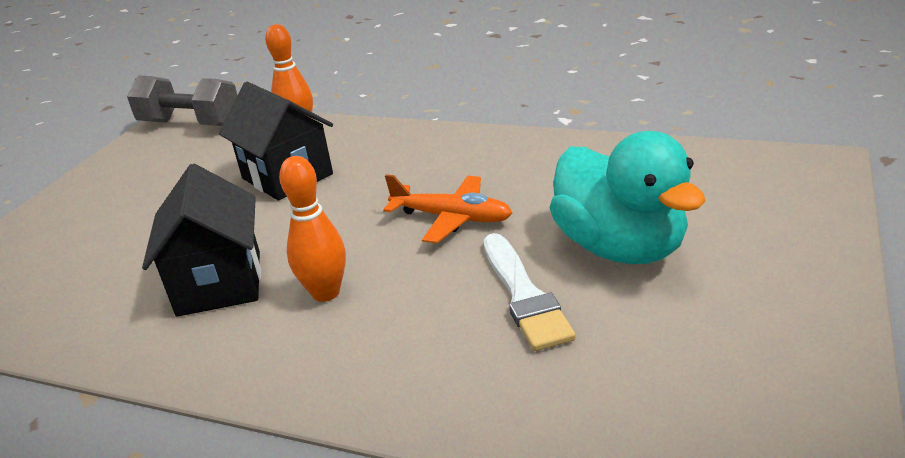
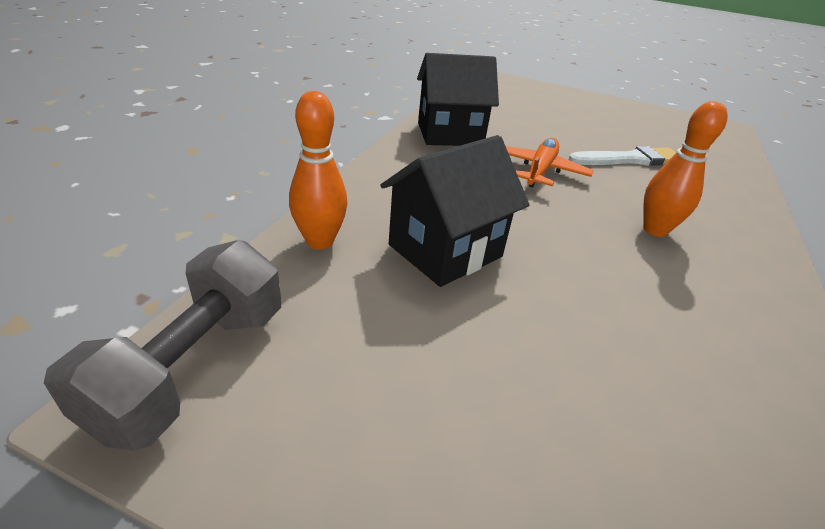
camera: 95 degrees left, 5 degrees up
(219, 283) = (664, 292): black house -> black house (450, 134)
(620, 247) = (573, 128): turquoise duck -> none

